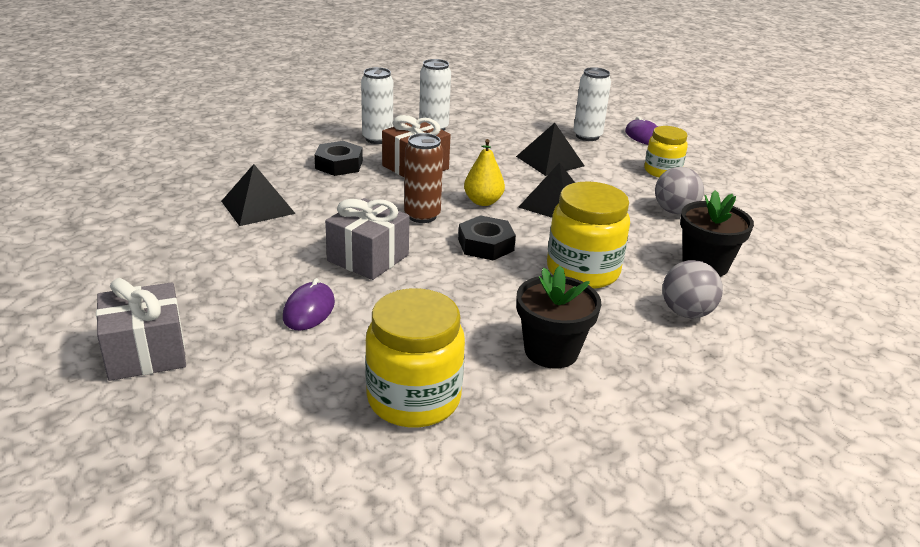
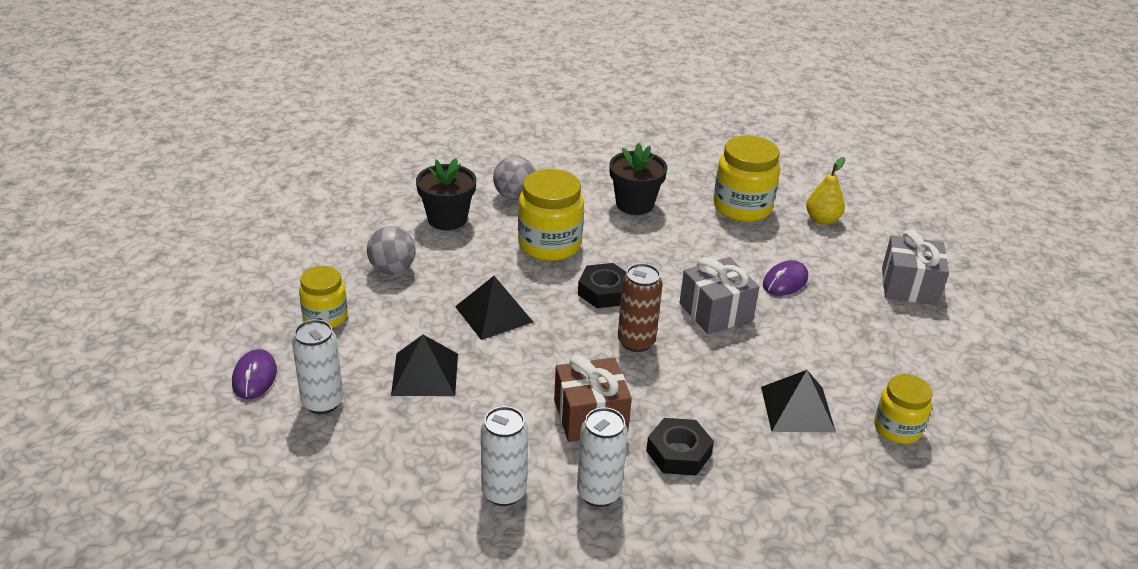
camera: 150 degrees left, 5 degrees up
(165, 215) = (897, 428): none -> yellow jar
(483, 201) = (560, 340): yellow pear -> yellow pear (822, 219)

